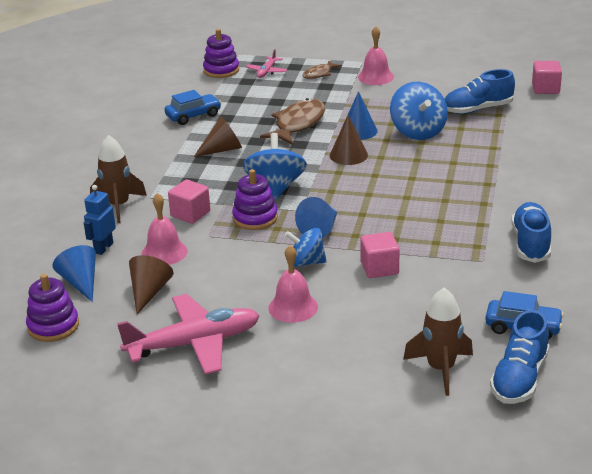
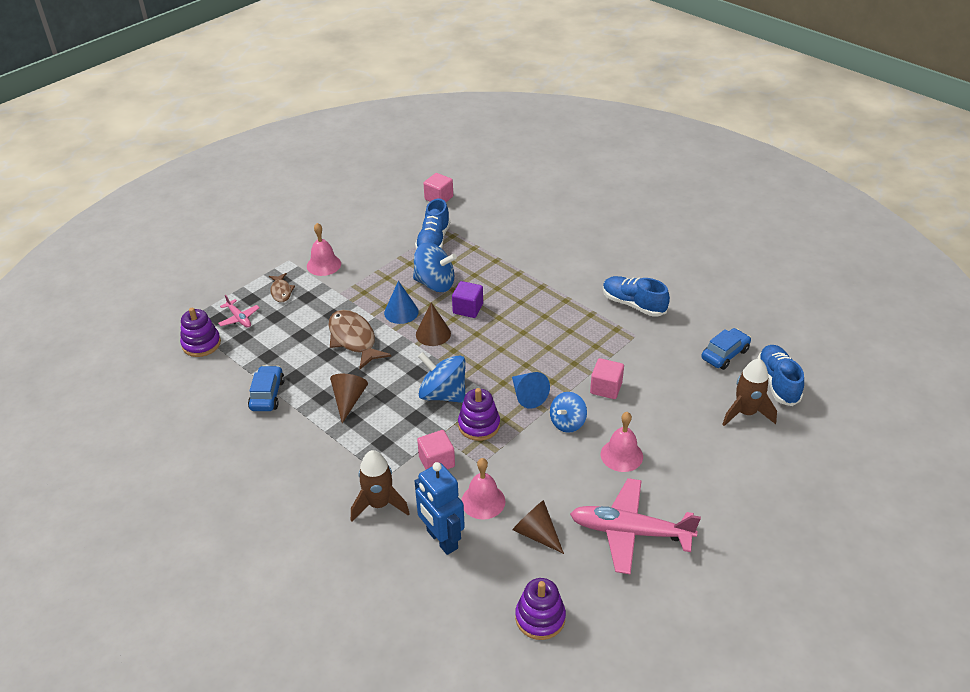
camera: 60 degrees left, 10 degrees up
(80, 282) = (485, 575): blue cone -> none
(103, 248) = (441, 540): blue robot -> blue robot, size x1.60
(194, 344) = (630, 532): pink plane -> pink plane turned 90 degrees counterclockwise
(404, 159) = (468, 309): none -> purple cube
(519, 378) = (777, 382): blue shoe -> blue shoe turned 150 degrees counterclockwise

